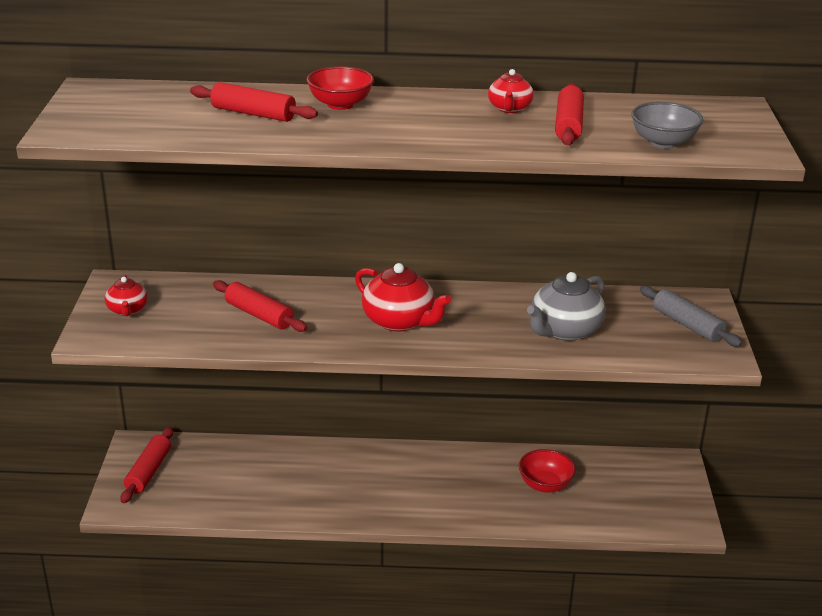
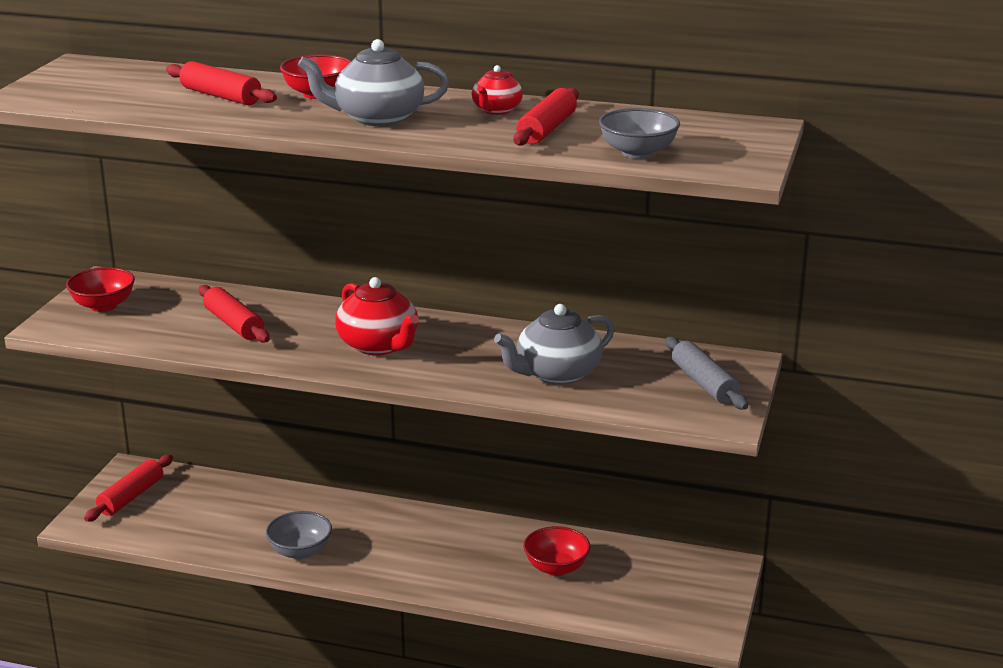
camera: 15 degrees right, 5 degrees down
(127, 310) = (103, 306): red teapot -> red bowl
(325, 503) = (300, 552): none -> grey bowl
(413, 125) = (377, 118): none -> grey teapot

